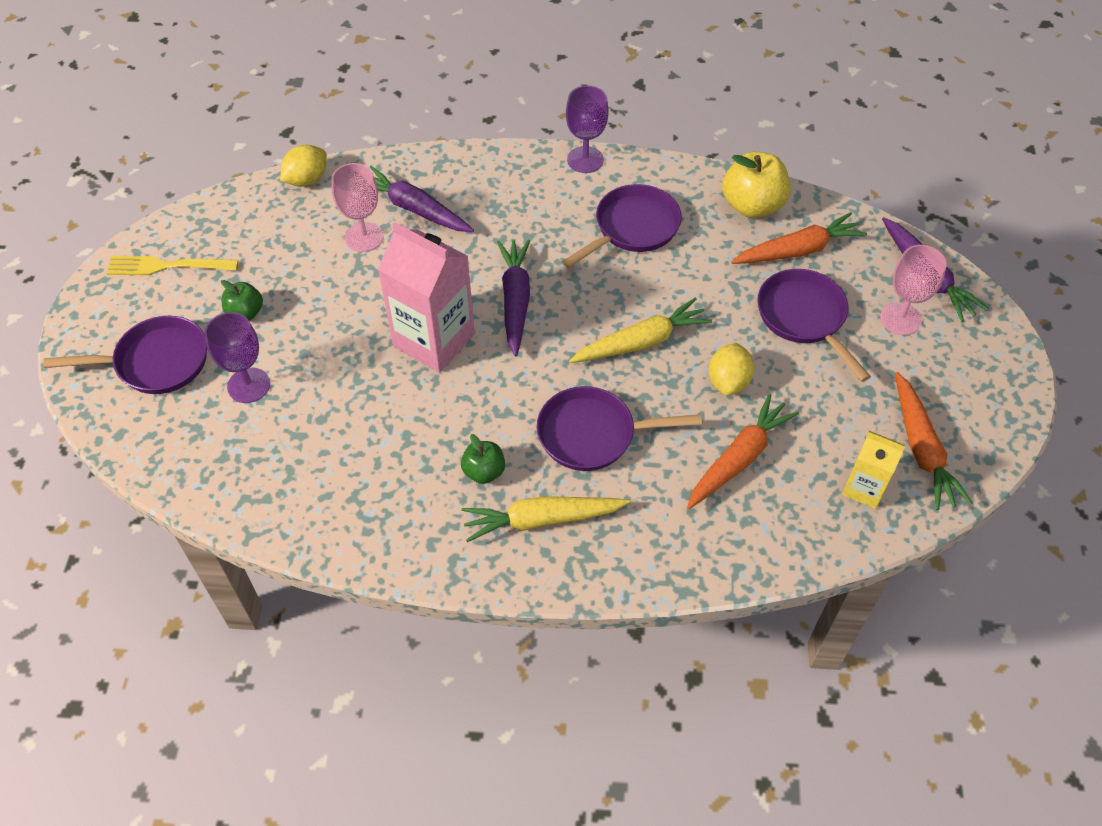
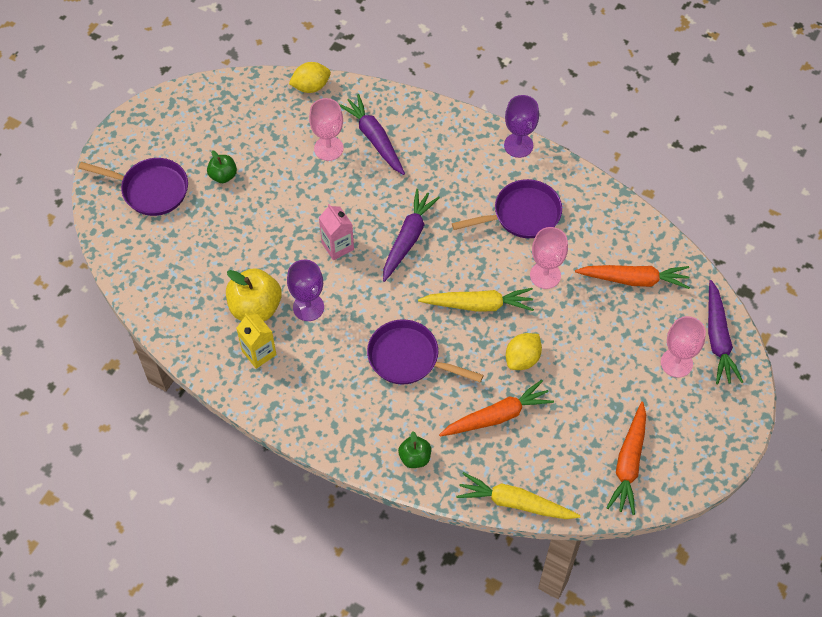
camera: 25 degrees right, 5 degrees up
(167, 266) = (187, 120): yellow fork -> none
(248, 385) = (202, 230): purple goblet -> purple goblet (308, 307)
(434, 340) = (337, 246): pink carton -> pink carton, size x0.55
(484, 471) = (323, 354): green apple -> green apple (415, 457)
(542, 520) = (343, 402): yellow carrot -> yellow carrot (515, 503)
(698, 281) = (545, 275): none -> pink goblet
(752, 205) = (621, 231): yellow apple -> yellow apple (255, 307)
(804, 317) = (606, 333): purple pan -> none
(864, 488) = (570, 473): yellow carton -> yellow carton (259, 353)

